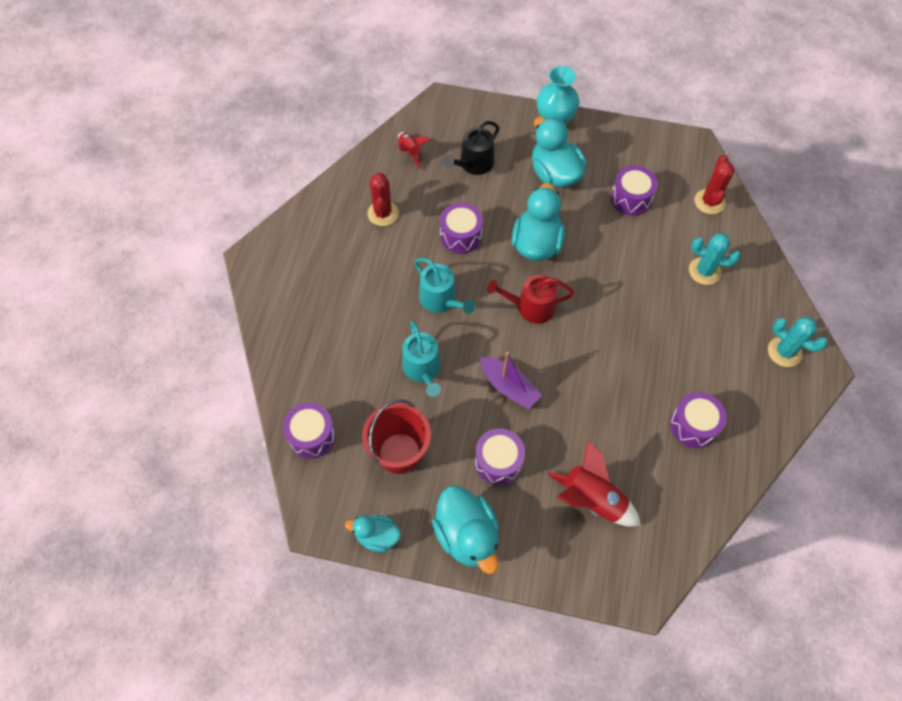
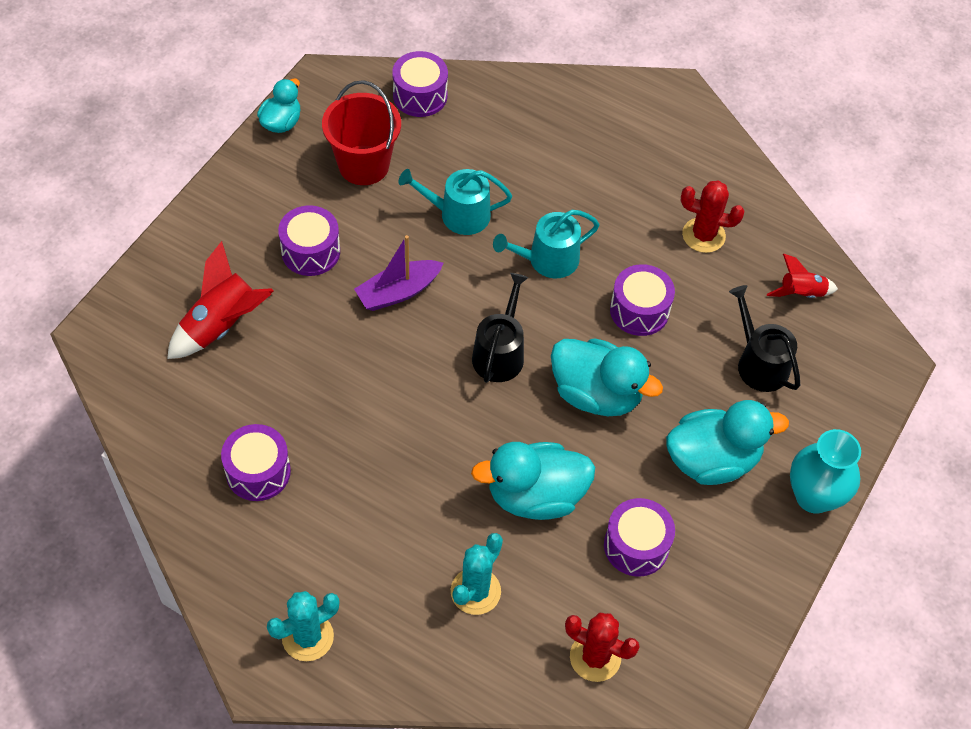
camera: 105 degrees right, 5 degrees down
(467, 535) = (243, 198): turquoise duck -> turquoise duck (535, 496)
(531, 307) = (500, 353): red watering can -> black watering can

